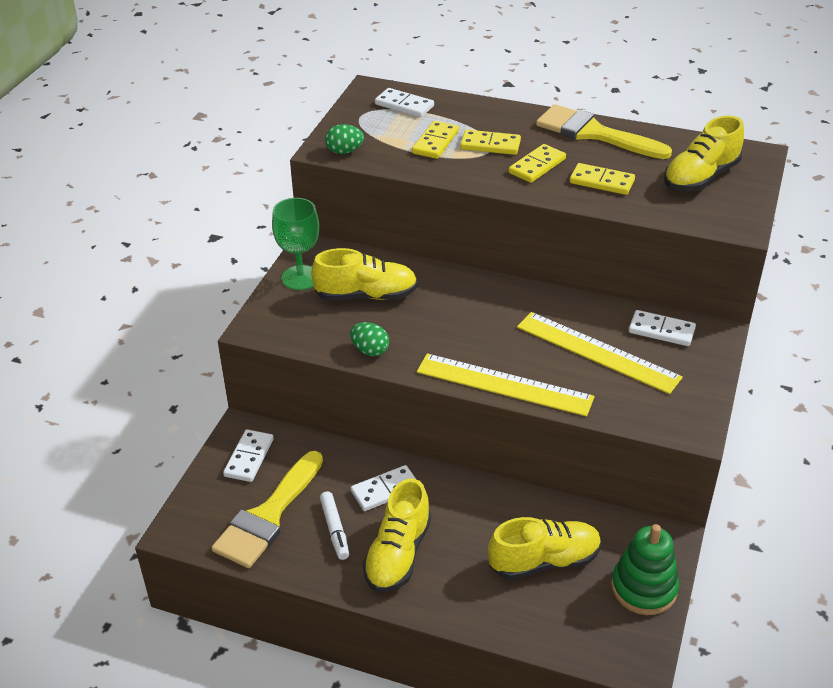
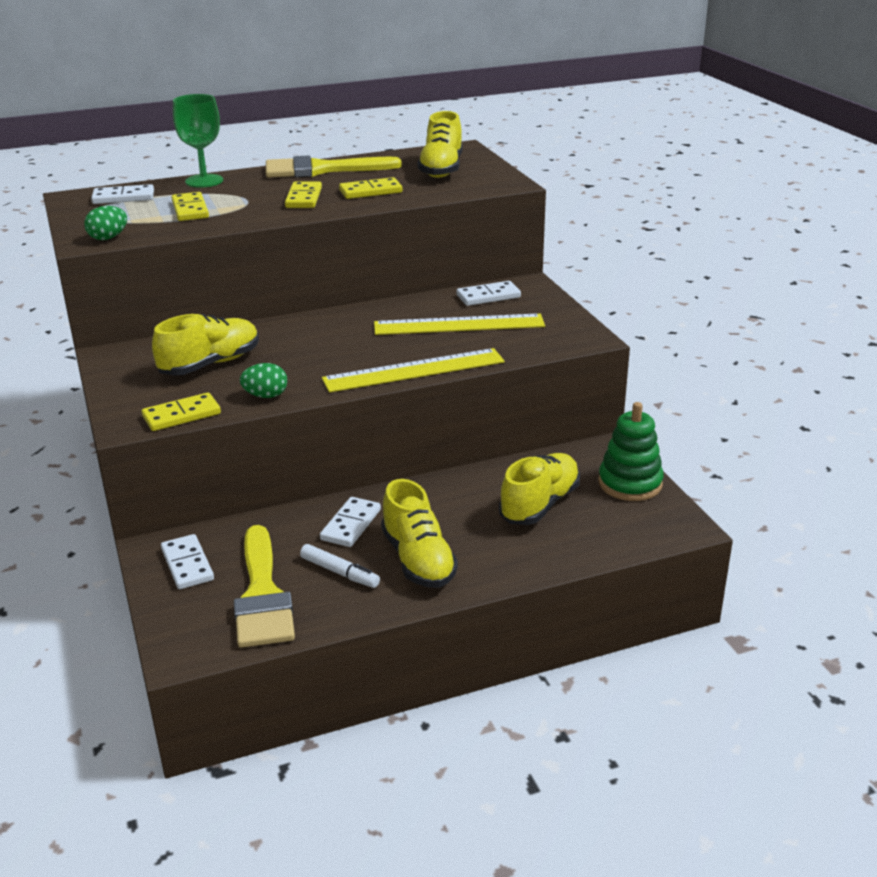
camera: 40 degrees left, 10 degrees down
(300, 278) = (126, 376): green goblet -> green goblet (204, 181)
(490, 145) = (243, 198): yellow domino -> yellow domino (181, 415)

